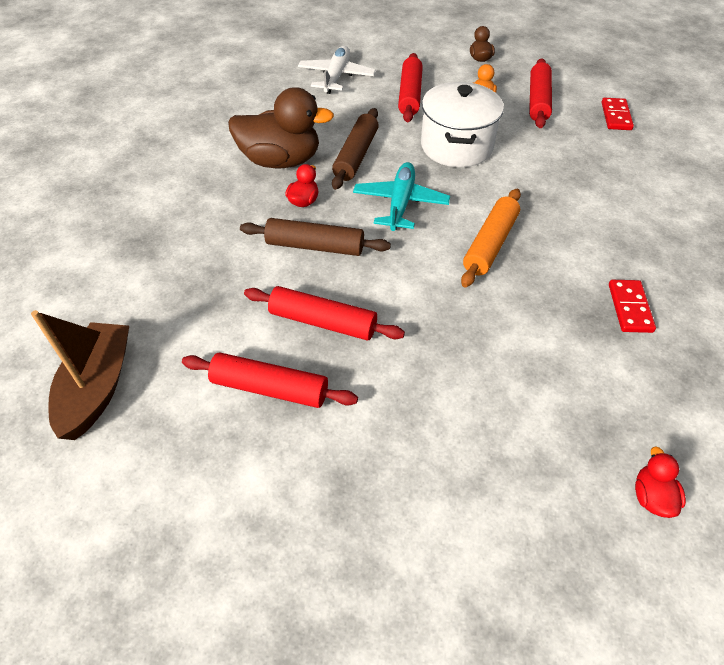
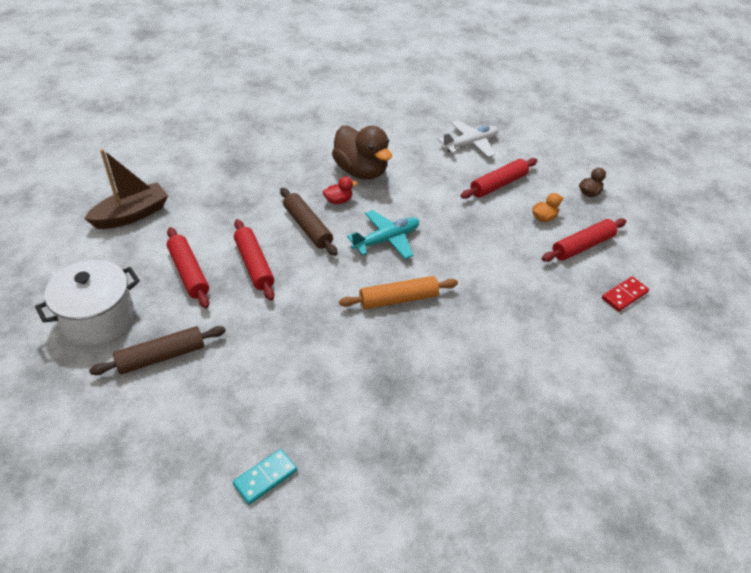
camera: 45 degrees right, 5 degrees down
(356, 156) = (405, 197): brown rolling pin -> brown rolling pin (161, 356)
(456, 146) = (474, 234): white pot -> white pot (98, 319)
(629, 308) = (418, 397): red domino -> none
(652, 497) = (265, 478): red duck -> turquoise domino

